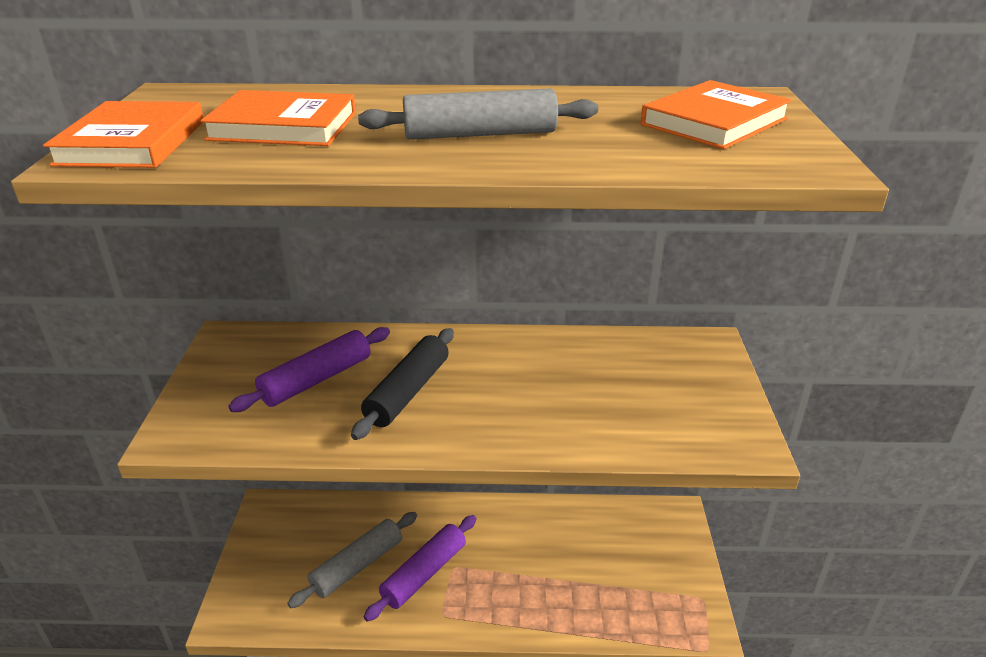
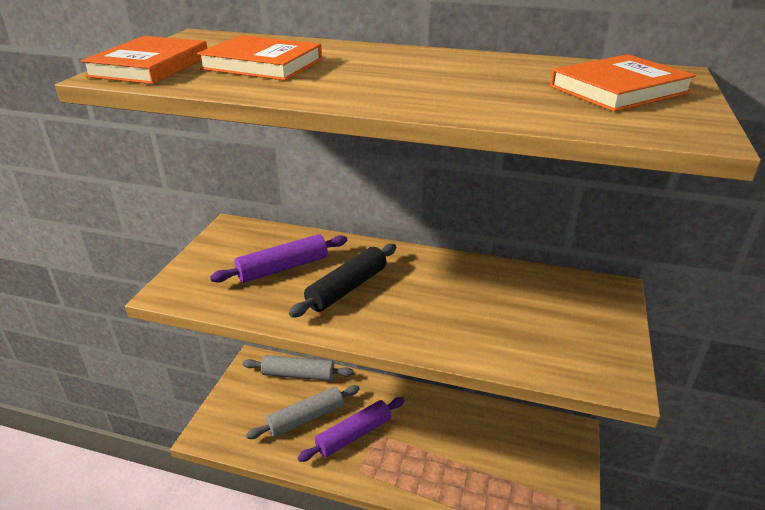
camera: 15 degrees right, 0 degrees up
(480, 134) = (408, 82): grey rolling pin -> grey rolling pin (298, 374)

